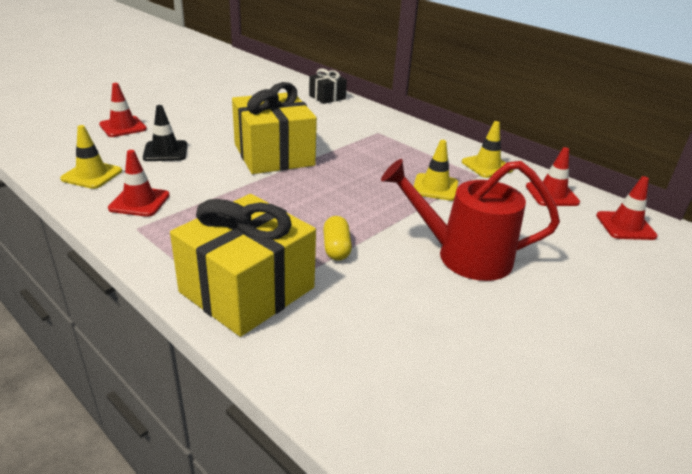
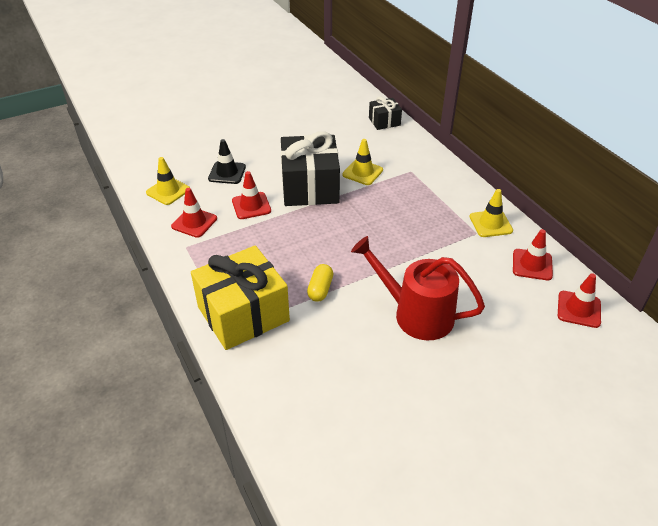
camera: 20 degrees right, 10 degrees up
(123, 127) = (202, 142): red traffic cone -> red traffic cone (251, 206)
(274, 155) = (310, 187): yellow gift -> black gift
(435, 187) = (430, 241): yellow traffic cone -> yellow traffic cone (362, 172)

